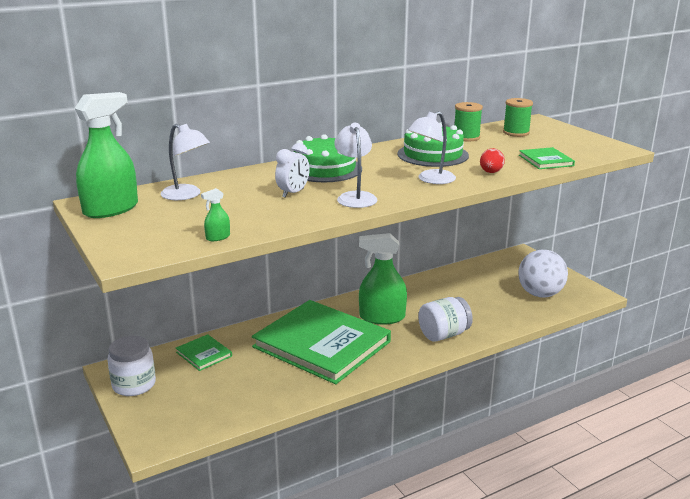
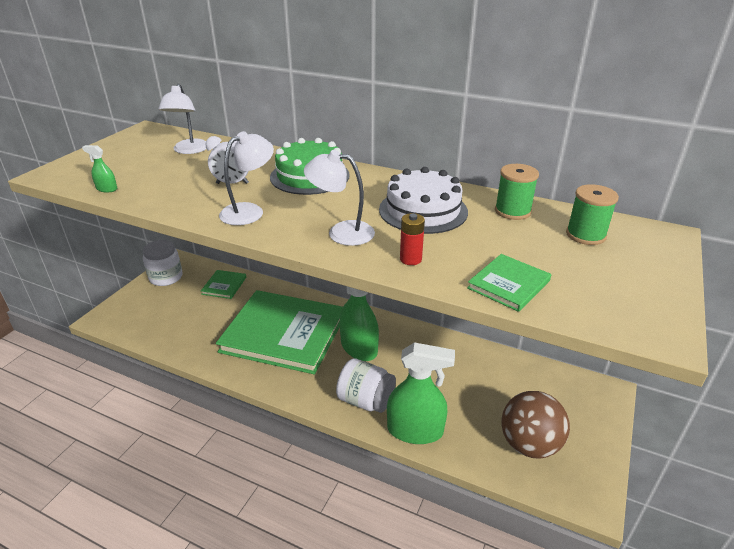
camera: 55 degrees right, 10 degrees up
(111, 209) = (139, 139): green spray bottle -> green spray bottle (415, 430)
(322, 344) = (284, 333): green book -> green book turned 75 degrees counterclockwise
(433, 155) = (423, 210): green cake -> white cake
(491, 172) = (410, 259): red egg -> red battery
(540, 294) = (529, 444): white ball -> brown ball

